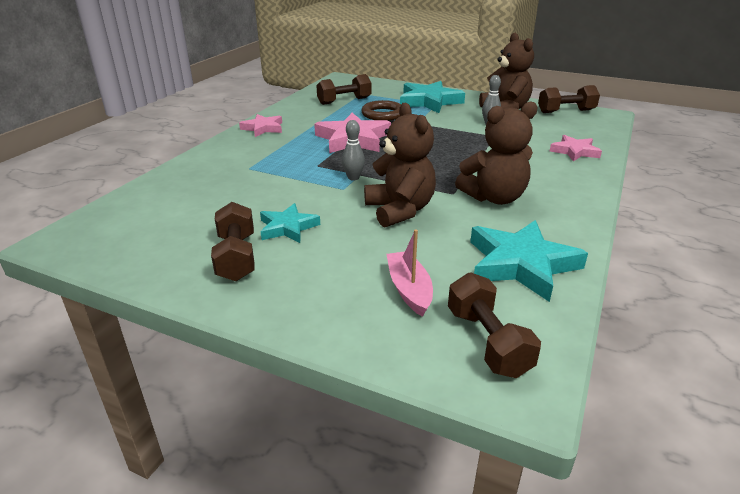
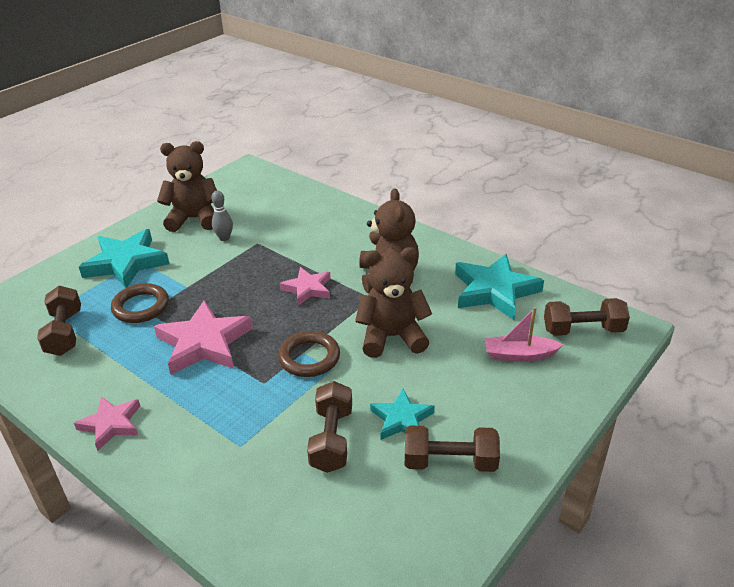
camera: 75 degrees left, 5 degrees up
(353, 178) = (309, 357): grey bowling pin -> brown ring
(566, 111) = (224, 186): brown dumbbell -> brown dumbbell (331, 439)
(574, 151) = (318, 210): pink star -> pink star (307, 289)

